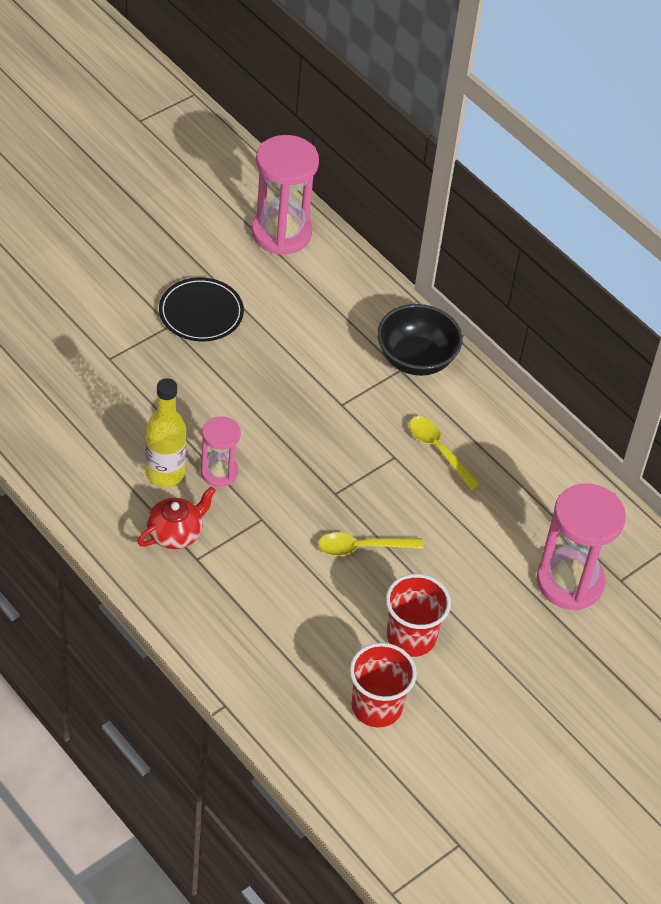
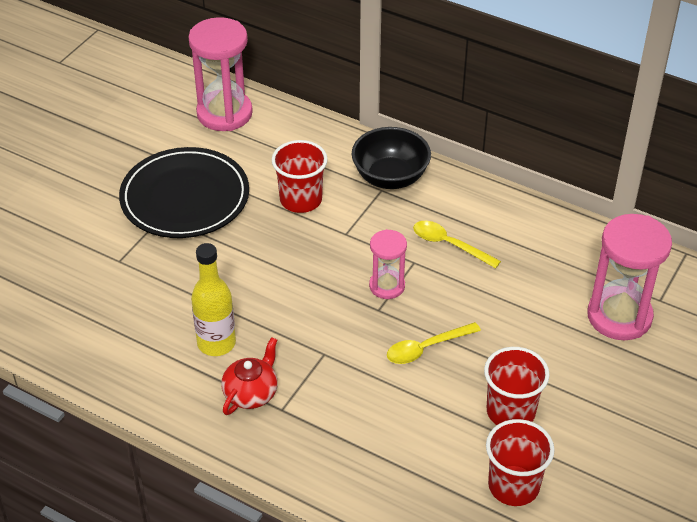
camera: 15 degrees left, 5 degrees down
(201, 313) = (185, 197): black plate -> black plate, size x1.61
(219, 472) = (265, 326): pink hourglass -> pink hourglass (387, 286)
(314, 353) = (301, 200): none -> red cup

